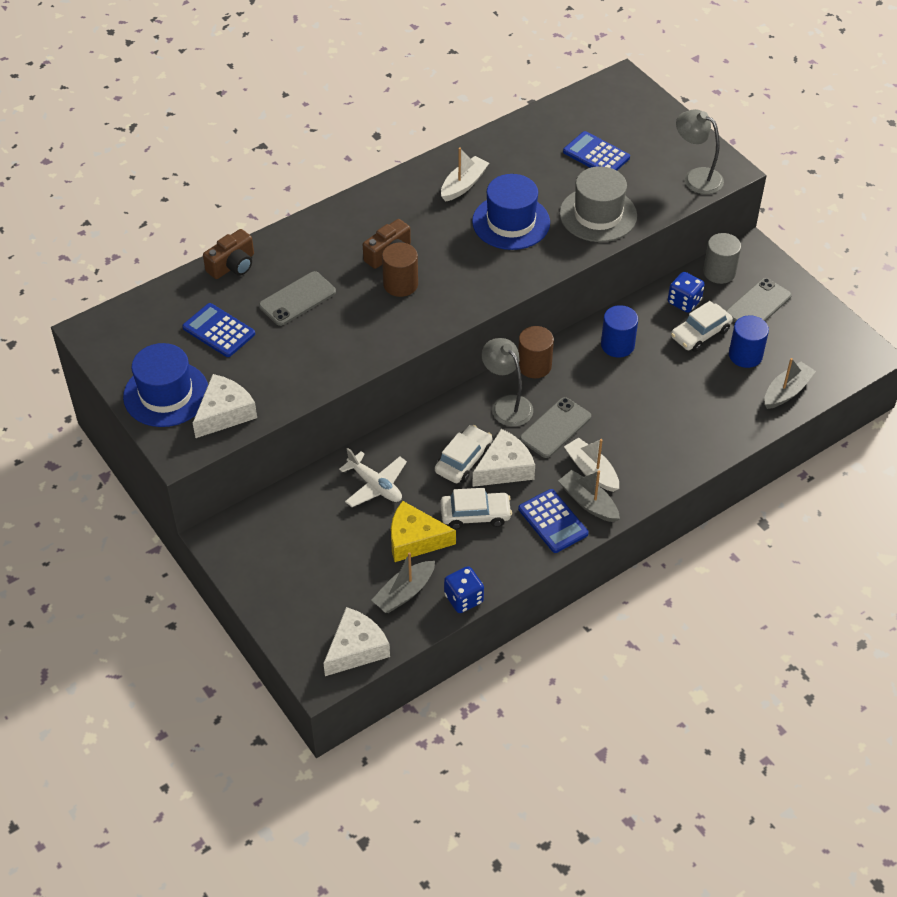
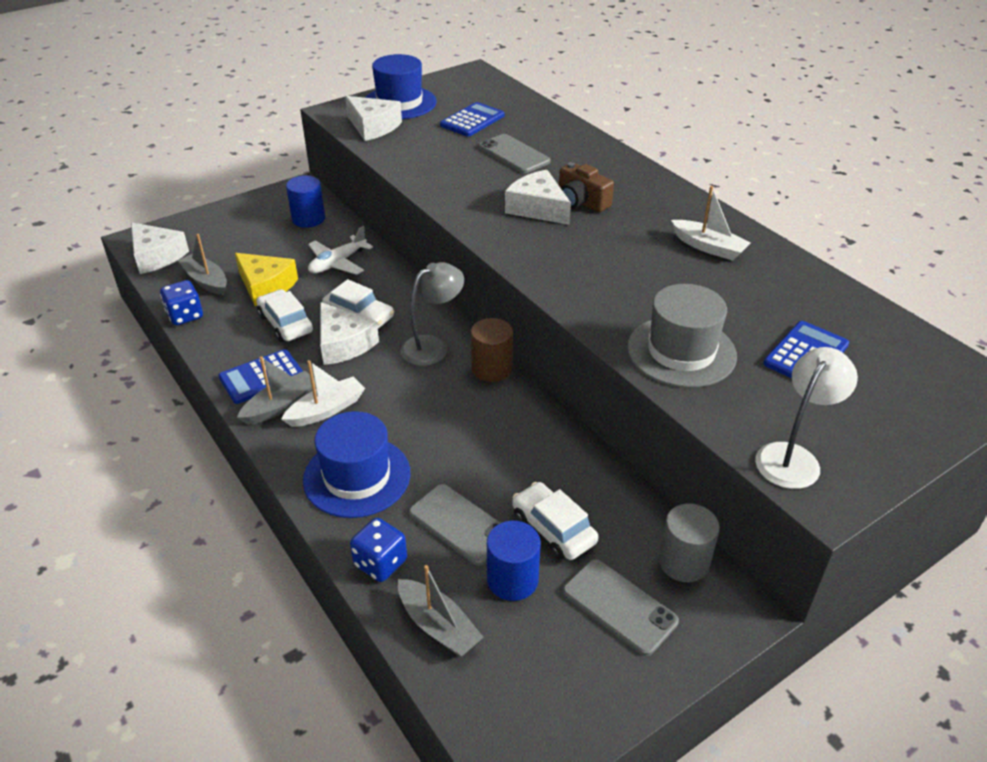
camera: 90 degrees right, 10 degrees down
(232, 265) = (556, 123): brown camera -> none
(400, 284) = (537, 208): brown cylinder -> white cheese
(414, 540) = (266, 286): yellow cheese -> yellow cheese turned 120 degrees clockwise
(475, 515) = (286, 323): white car -> white car turned 150 degrees clockwise
(511, 222) = (650, 280): blue hat -> blue hat (357, 476)
(555, 428) = (395, 383): grey phone -> grey phone (460, 524)
(617, 345) = (527, 441): blue cylinder -> blue cylinder (308, 219)
(684, 302) = (614, 515): blue dice -> blue dice (380, 563)
(696, 177) = (793, 457): grey lamp -> white lamp

